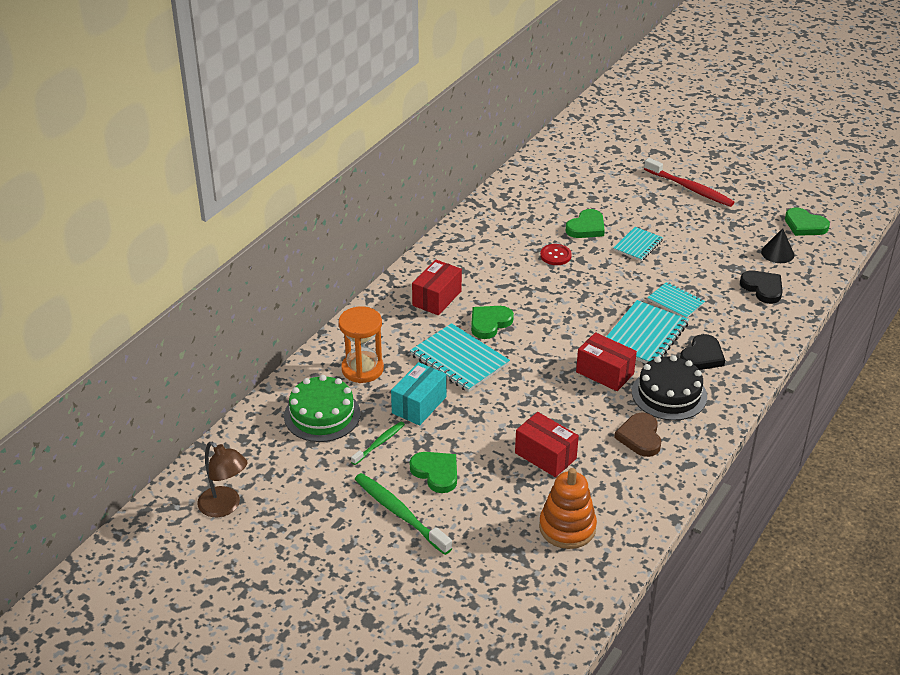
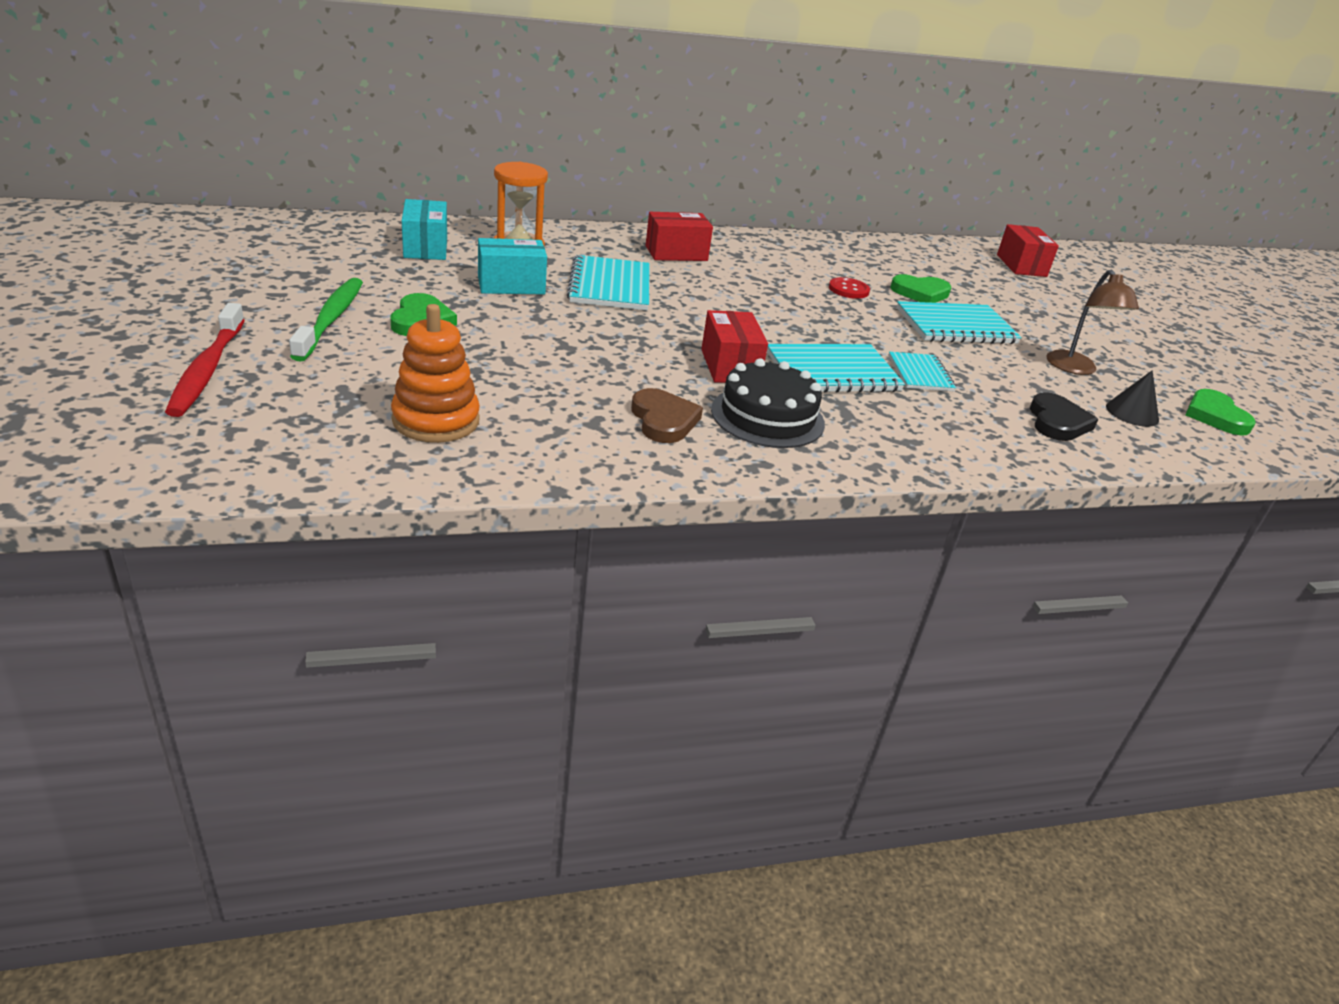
camera: 40 degrees right, 5 degrees down
(225, 507) = (234, 240): brown lamp -> brown lamp (1075, 369)
(322, 415) = (425, 247): green cake -> turquoise box
(379, 443) = (425, 282): green toothbrush -> none
(489, 323) = (689, 286): green heart -> none
(545, 456) = (539, 371): red box -> red box (1021, 265)
(638, 245) = (956, 326): turquoise notebook -> turquoise notebook, size x1.66
(640, 437) = (663, 420): brown heart -> brown heart turned 120 degrees clockwise
(690, 188) = (1099, 329): red toothbrush -> red toothbrush (207, 369)
(702, 356) = (869, 418): black heart -> none

